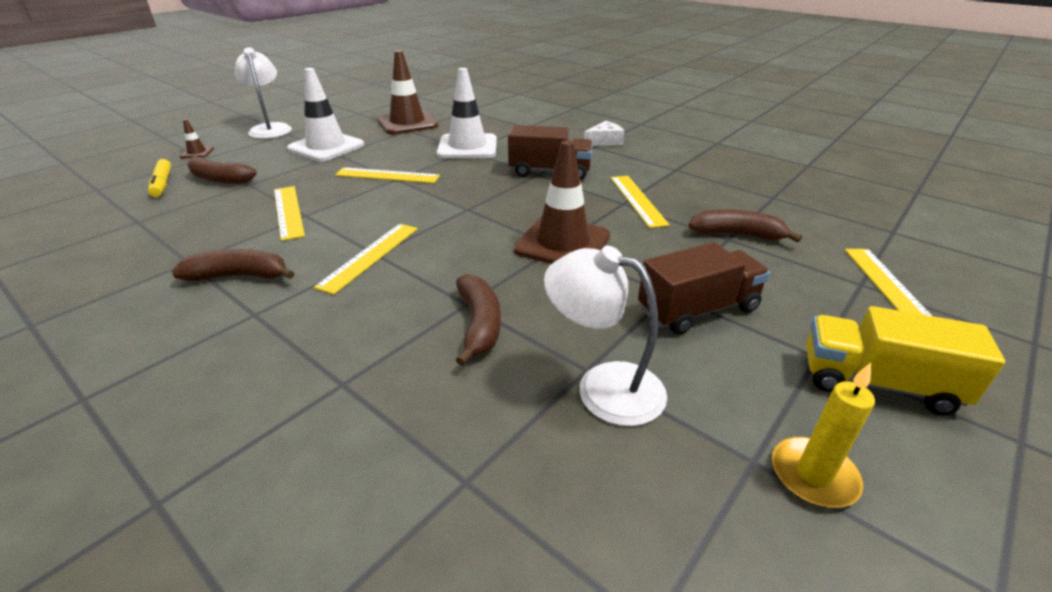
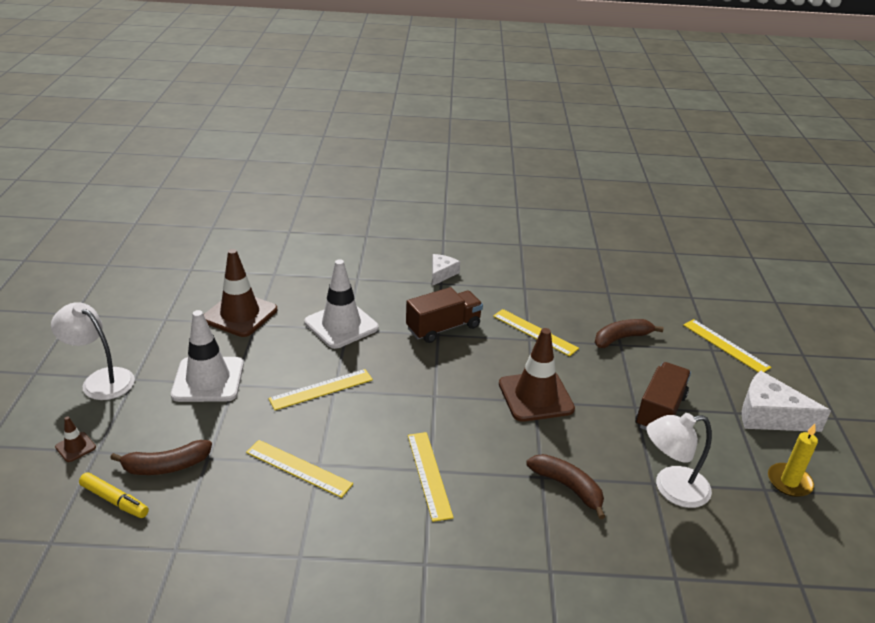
camera: 40 degrees left, 0 degrees up
(239, 276) = (362, 544): brown banana -> none
(877, 383) = (769, 415): yellow truck -> white cheese

